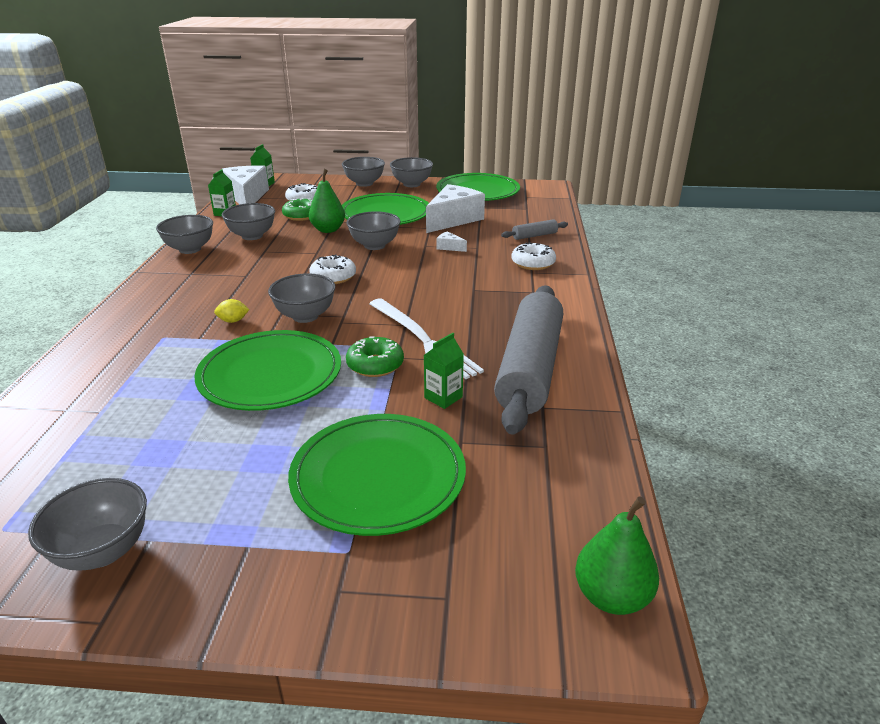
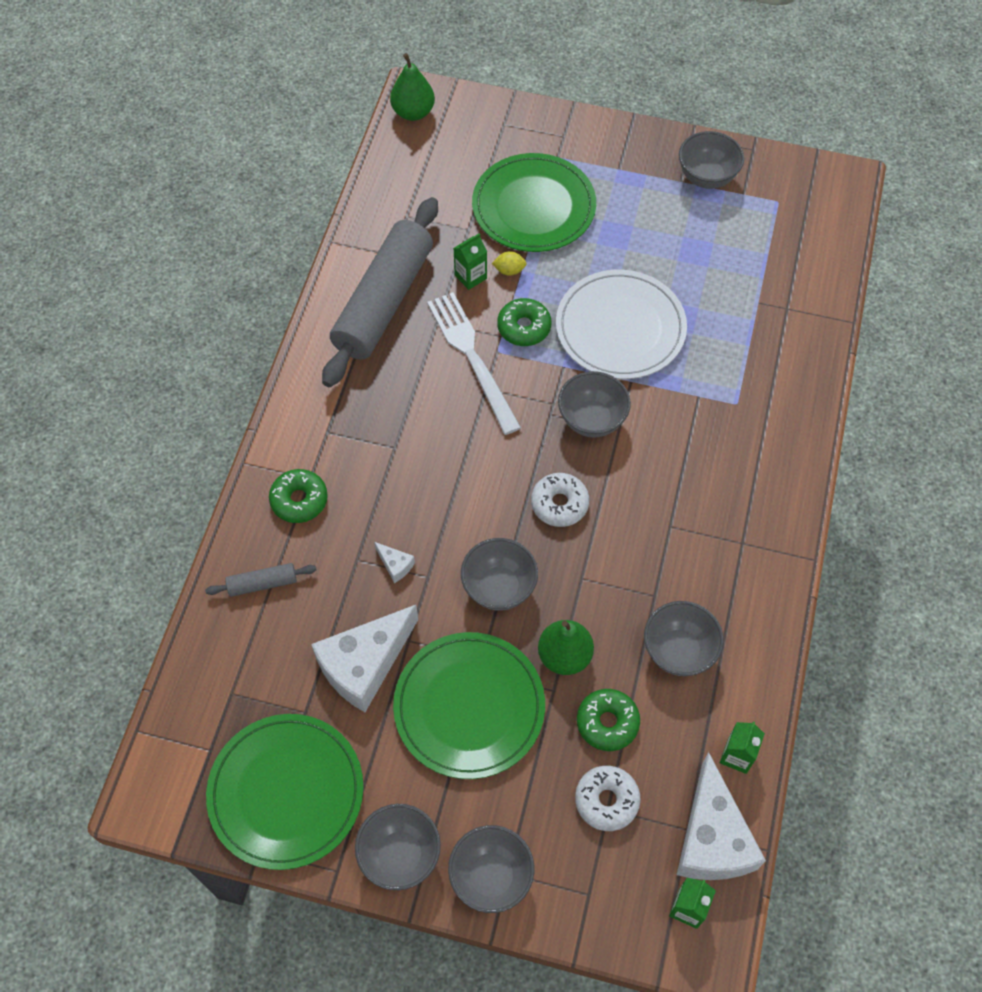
camera: 170 degrees left, 30 degrees up
(190, 249) = (761, 617): grey bowl -> none
(233, 321) = (669, 422): yellow lemon -> yellow lemon (509, 270)
(270, 374) = (620, 328): green plate -> white plate
(533, 263) = (299, 500): white donut -> green donut

